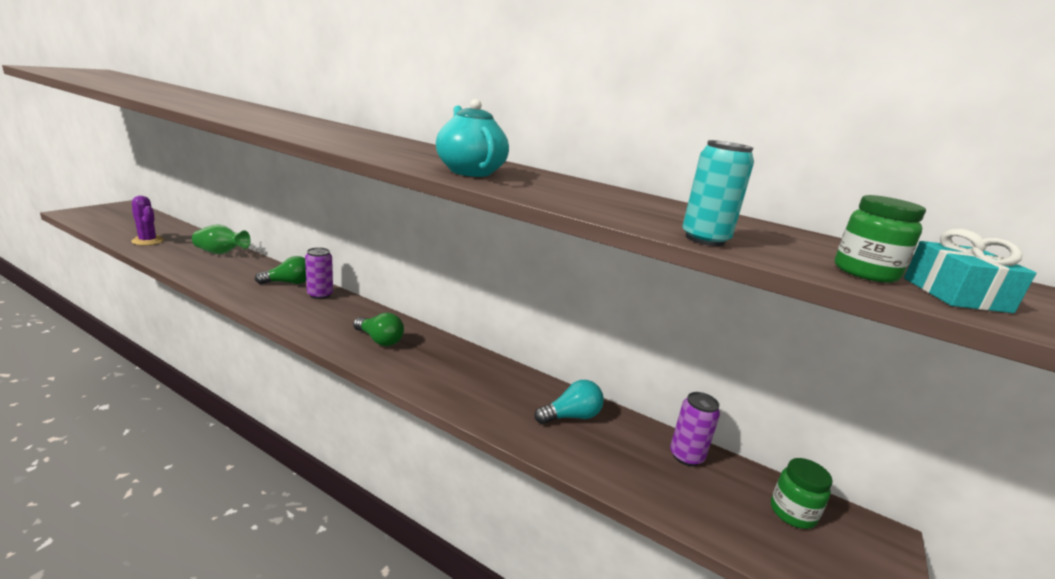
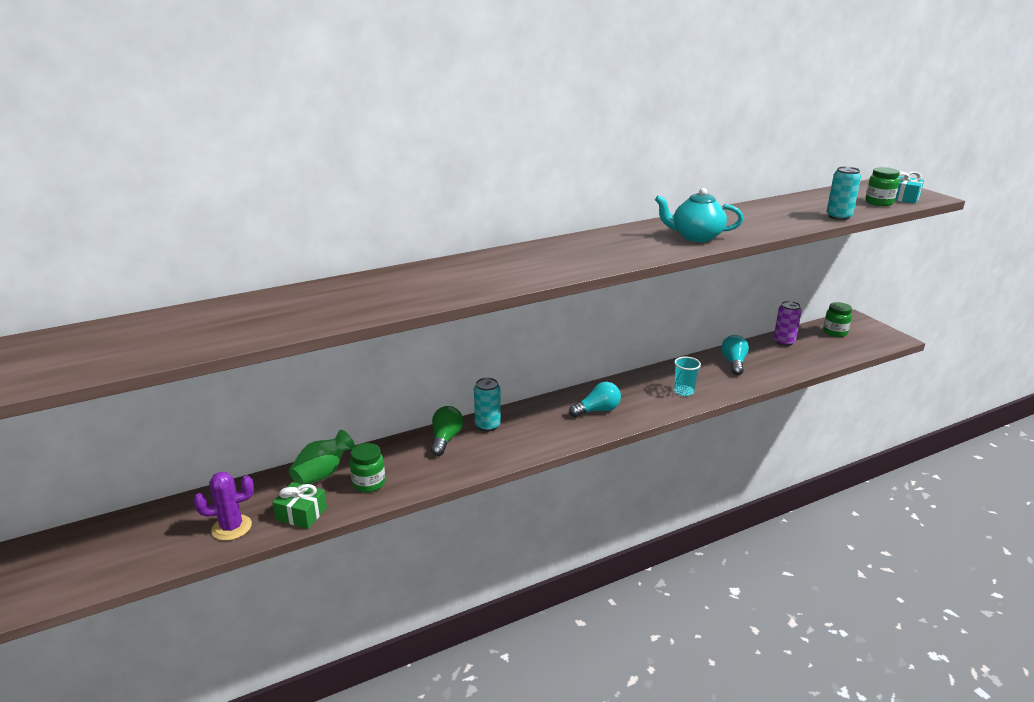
camera: 55 degrees left, 5 degrees up
(166, 255) = (301, 514): none -> green gift
(211, 268) = (369, 483): none -> green jar
(320, 295) = (487, 425): purple can -> turquoise can
(379, 340) = (597, 410): green light bulb -> turquoise light bulb
(461, 387) = (684, 391): none -> turquoise cup

